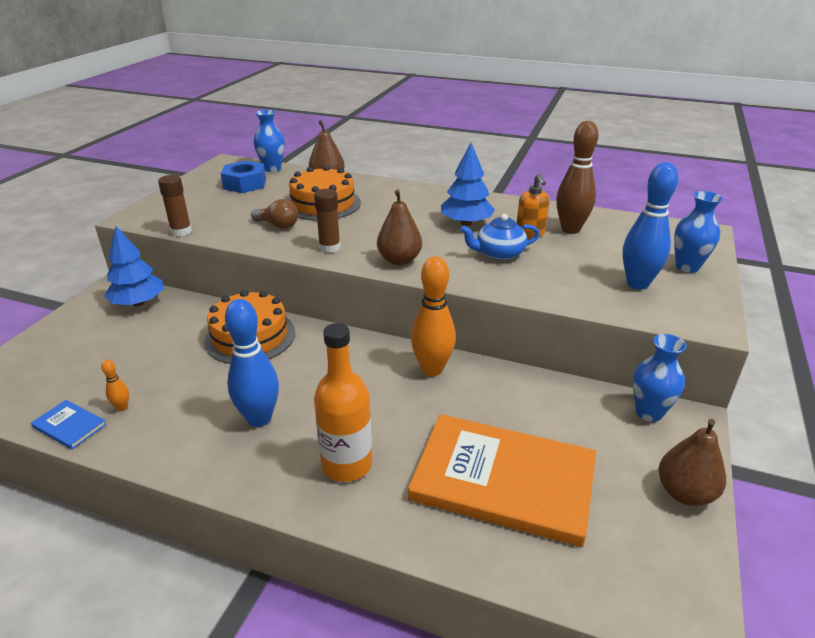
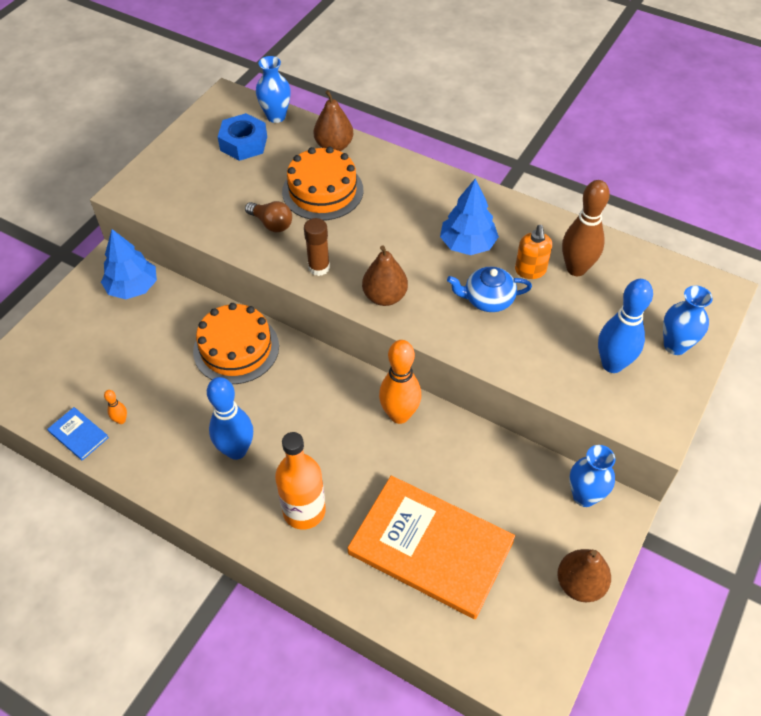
camera: 10 degrees right, 20 degrees up
(181, 231) = (174, 222): brown glue stick -> none

